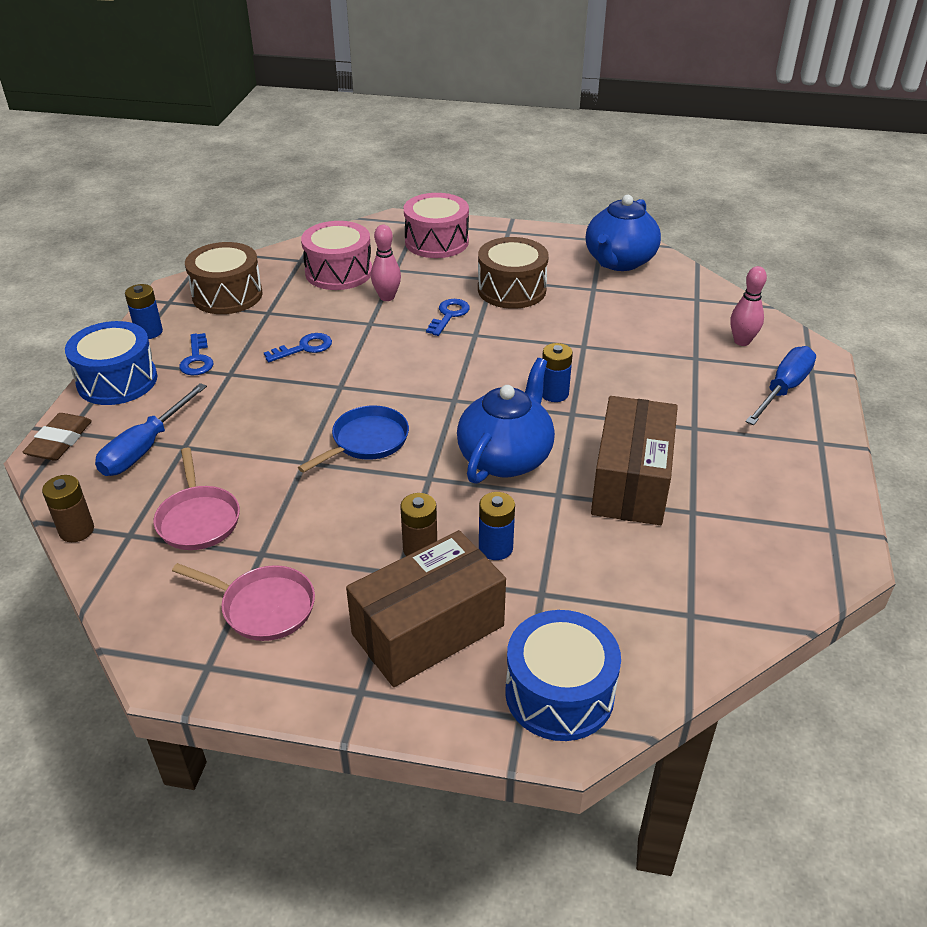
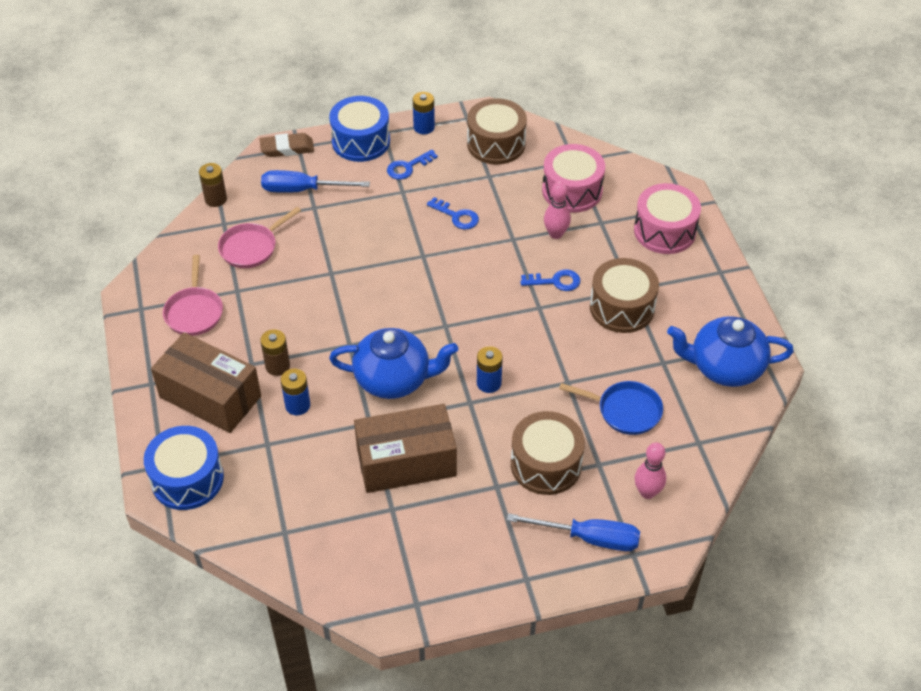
camera: 65 degrees right, 10 degrees up
(366, 441) = (369, 296): blue pan -> blue pan (625, 410)
(681, 388) = (546, 464): none -> brown drum

